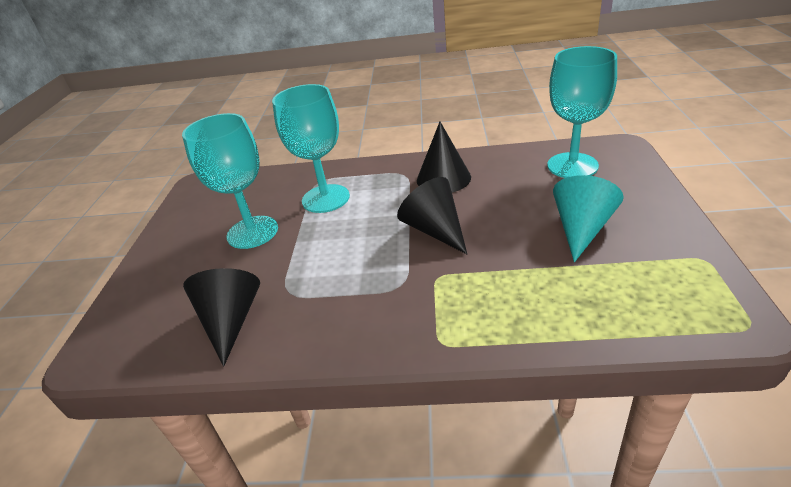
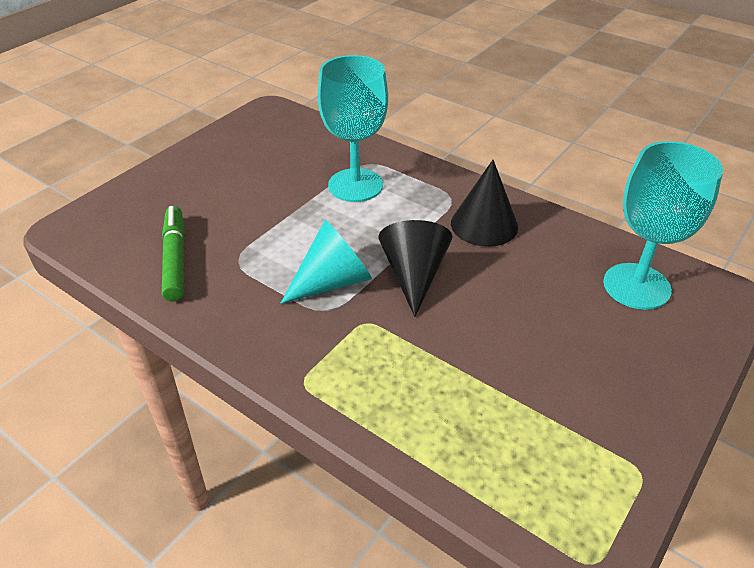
camera: 30 degrees right, 5 degrees up
(231, 321) = (175, 259): black cone -> green marker
(252, 232) = (265, 185): turquoise goblet -> none
(581, 229) = (553, 360): turquoise cone -> turquoise cone (332, 281)

